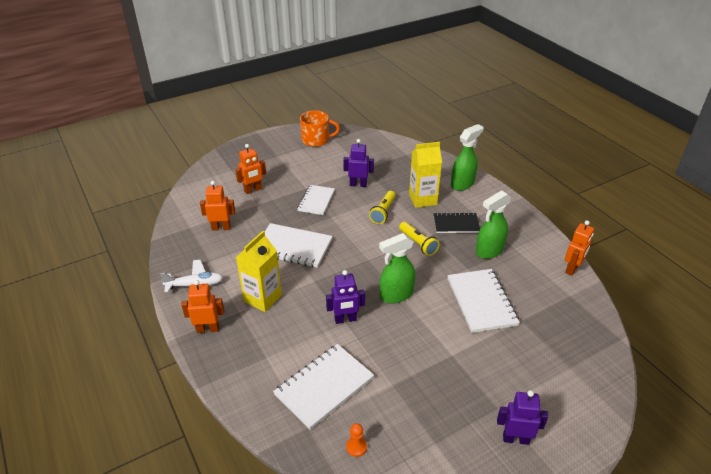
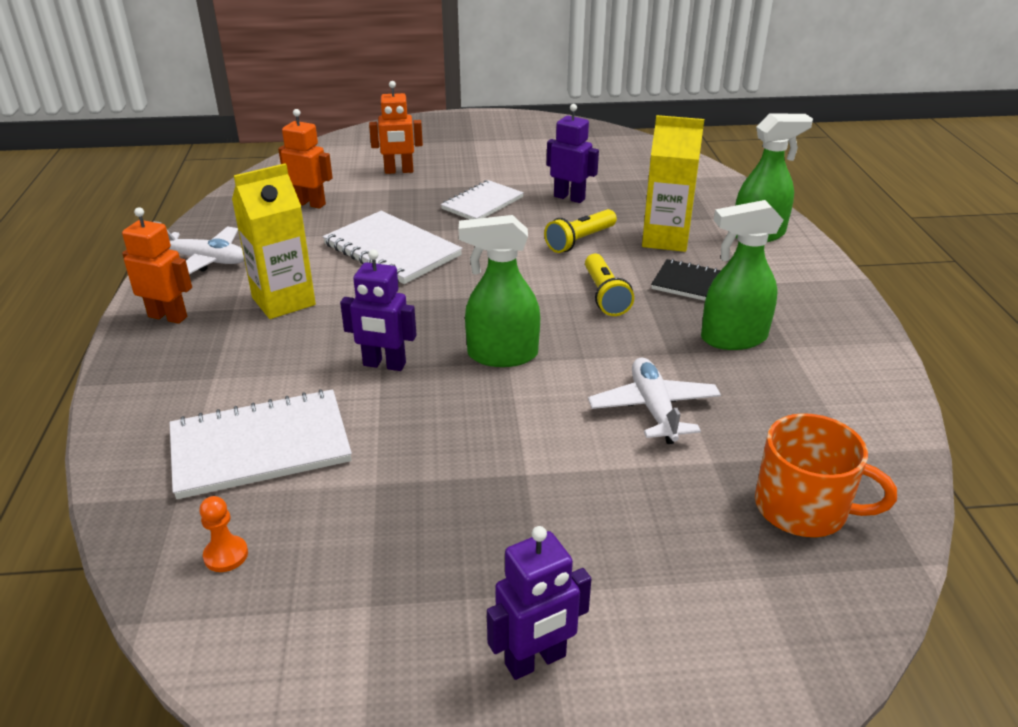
camera: 25 degrees right, 5 degrees down
(316, 140) = (551, 133): orange mug -> orange mug (803, 508)
(481, 301) = (653, 409): white notebook -> white plane
(515, 439) = (536, 661): purple robot -> purple robot turned 120 degrees clockwise
(572, 269) = (892, 411): orange robot -> none

